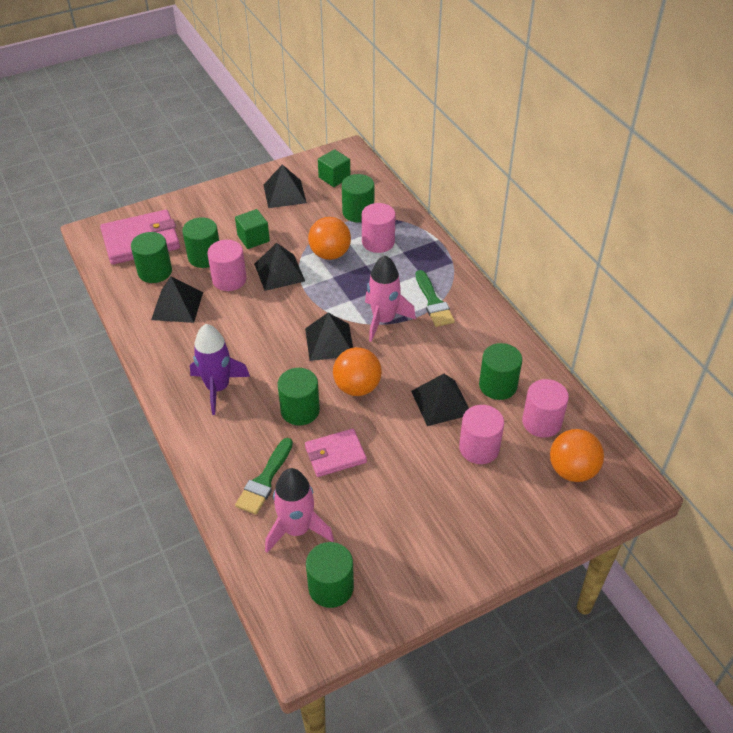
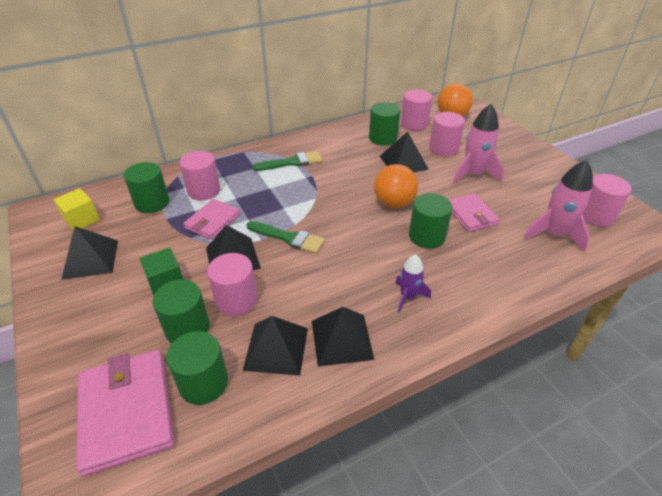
camera: 90 degrees left, 5 degrees down
(218, 388) = (408, 297): purple rocket -> purple rocket, size x0.60
(265, 480) = (513, 256): green brush -> green brush (289, 238)
(329, 342) = (339, 220): black pyramid -> black pyramid (341, 339)
(330, 254) = (212, 221): orange ball -> pink wallet
(331, 587) = (596, 215): green cylinder -> pink cylinder
(334, 177) = (82, 220): green cube -> yellow cube
(384, 320) = (312, 188): pink rocket -> pink rocket (473, 174)

